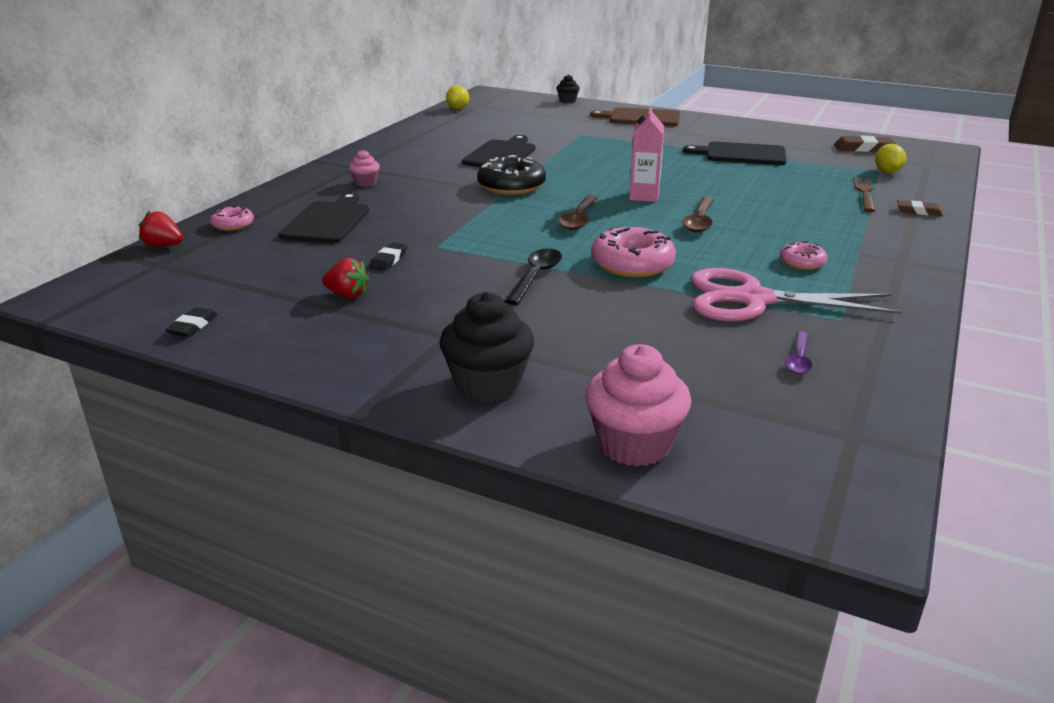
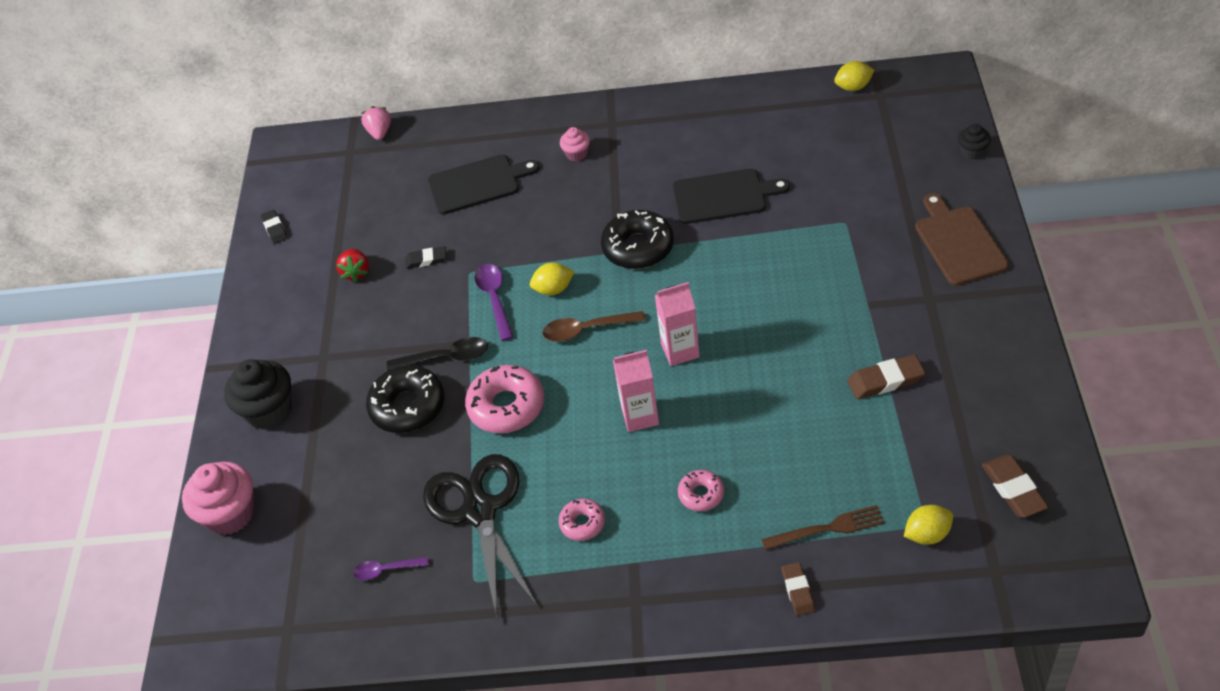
camera: 70 degrees right, 20 degrees up
(163, 246) = (380, 132): red strawberry -> pink strawberry
(192, 326) = (275, 229): black eraser -> black eraser turned 75 degrees clockwise
(233, 225) = (438, 139): pink donut -> pink donut (701, 494)
(490, 243) = (495, 299): none -> purple spoon
(513, 220) = (553, 289): none -> yellow lemon
(579, 306) = (408, 406): none -> black donut
(700, 221) = (640, 416): brown spoon -> pink carton
(741, 154) = (885, 380): black cutting board -> brown eraser
(753, 300) = (479, 511): pink scissors -> black scissors

